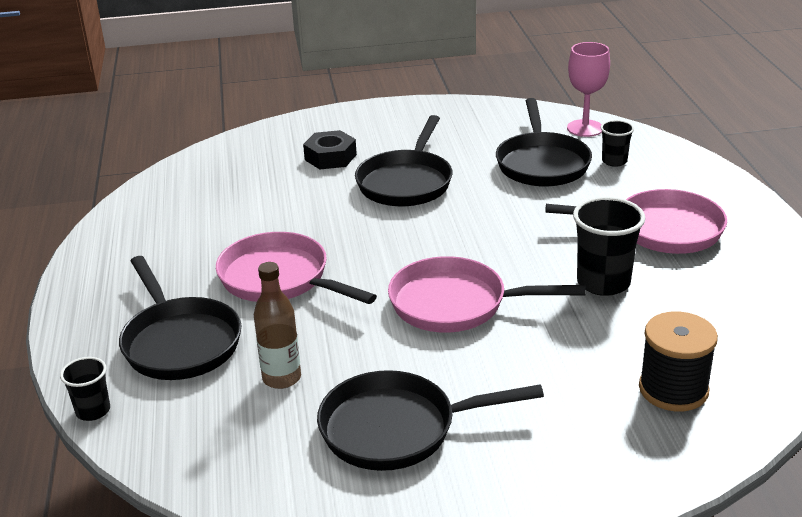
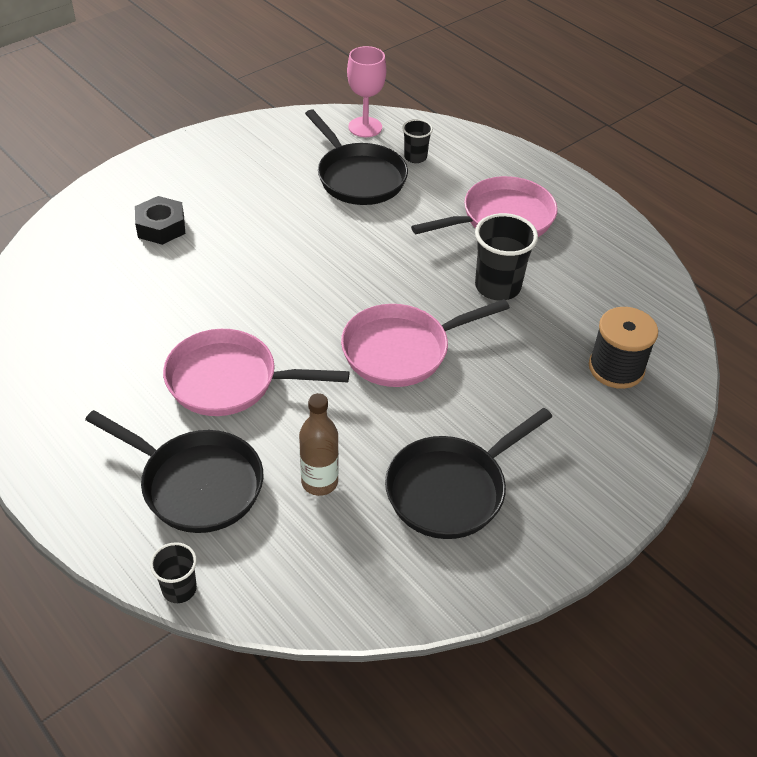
camera: 35 degrees left, 15 degrees up
(406, 182) = (257, 234): black pan -> none

